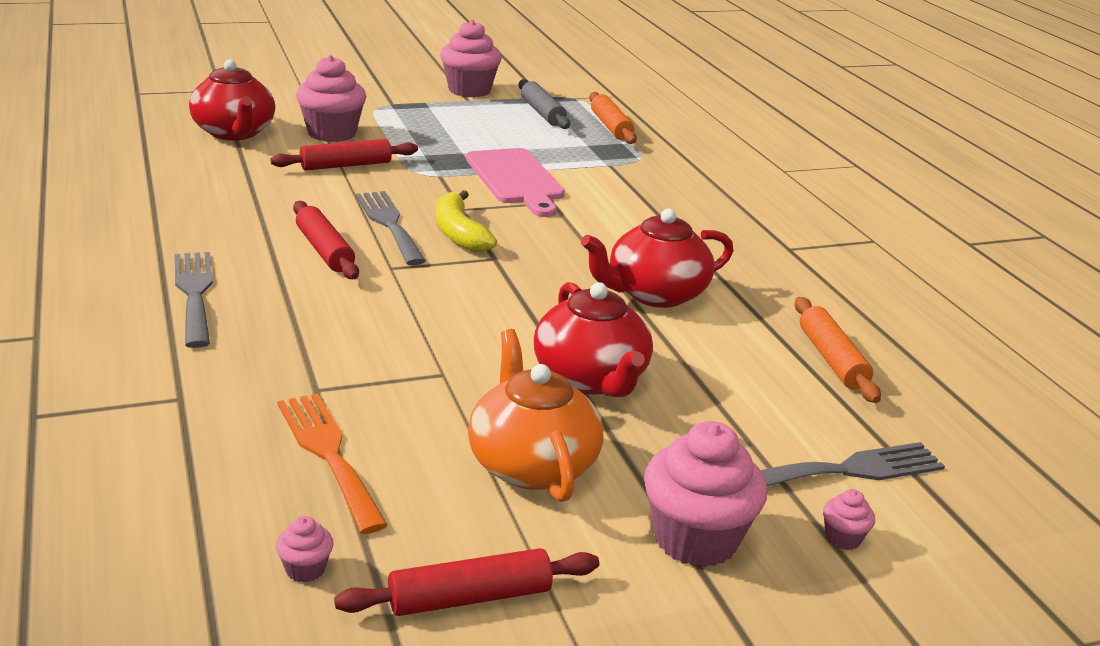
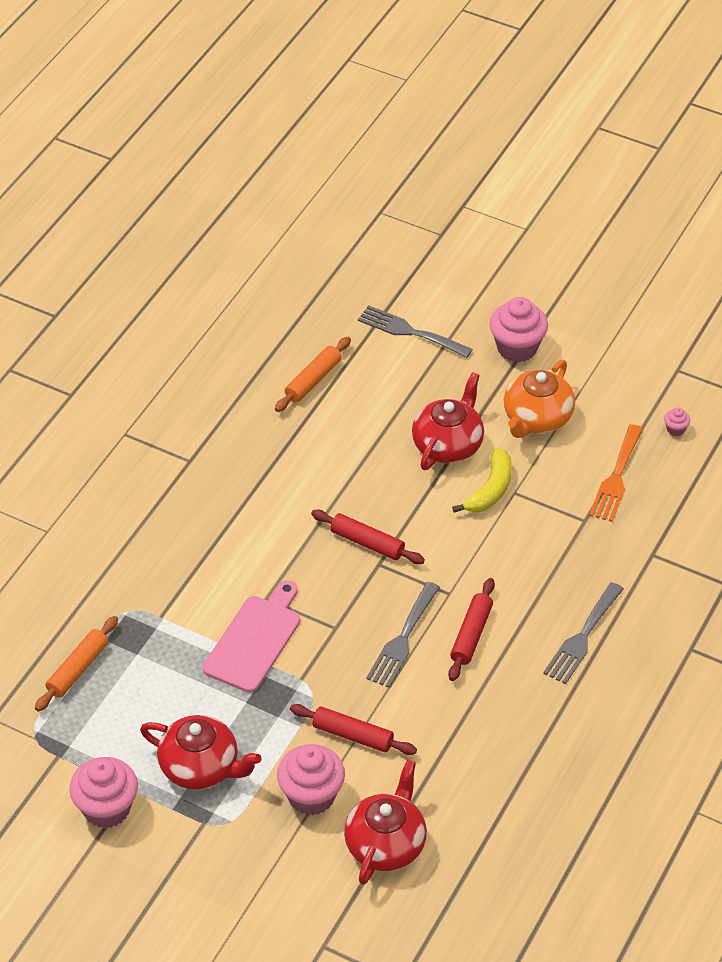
camera: 130 degrees left, 20 degrees up
(459, 233) = (370, 602): yellow banana -> yellow banana (490, 490)
(469, 597) = (628, 381): red rolling pin -> red rolling pin (367, 543)
(542, 113) = (100, 726): grey rolling pin -> none
(654, 294) = (330, 477): red teapot -> red teapot (201, 767)
(843, 538) = (460, 312): pink cupcake -> none

